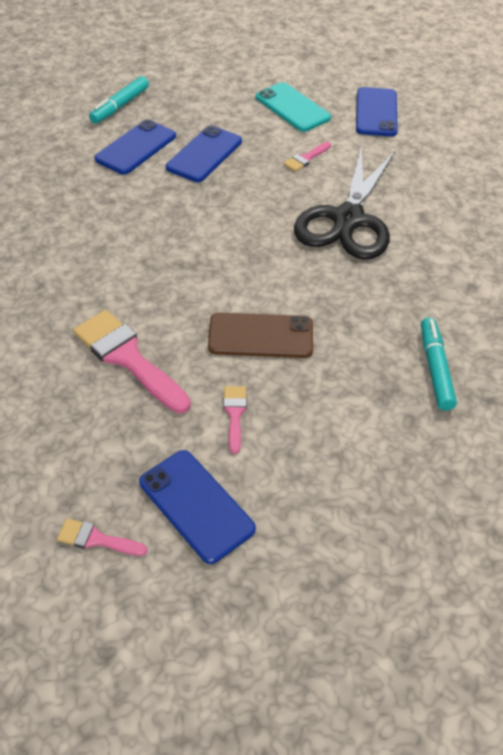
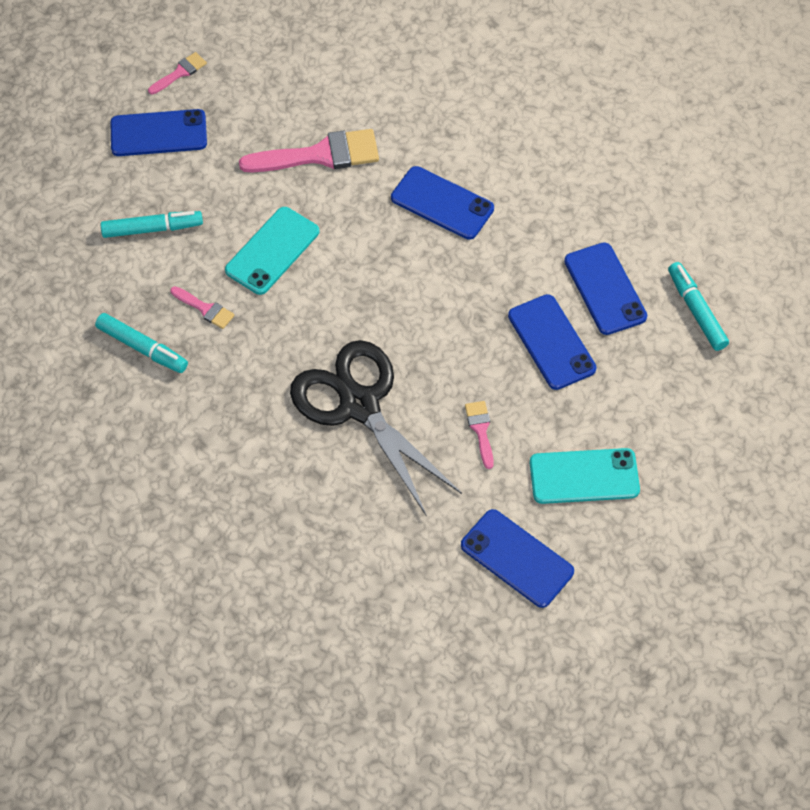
camera: 125 degrees right, 10 degrees up
(122, 256) = (442, 203): none -> blue phone
(235, 414) = (212, 193): pink brush -> pink brush (205, 309)
(260, 336) = (272, 251): brown phone -> turquoise phone
(314, 436) = (152, 229): none -> turquoise marker

